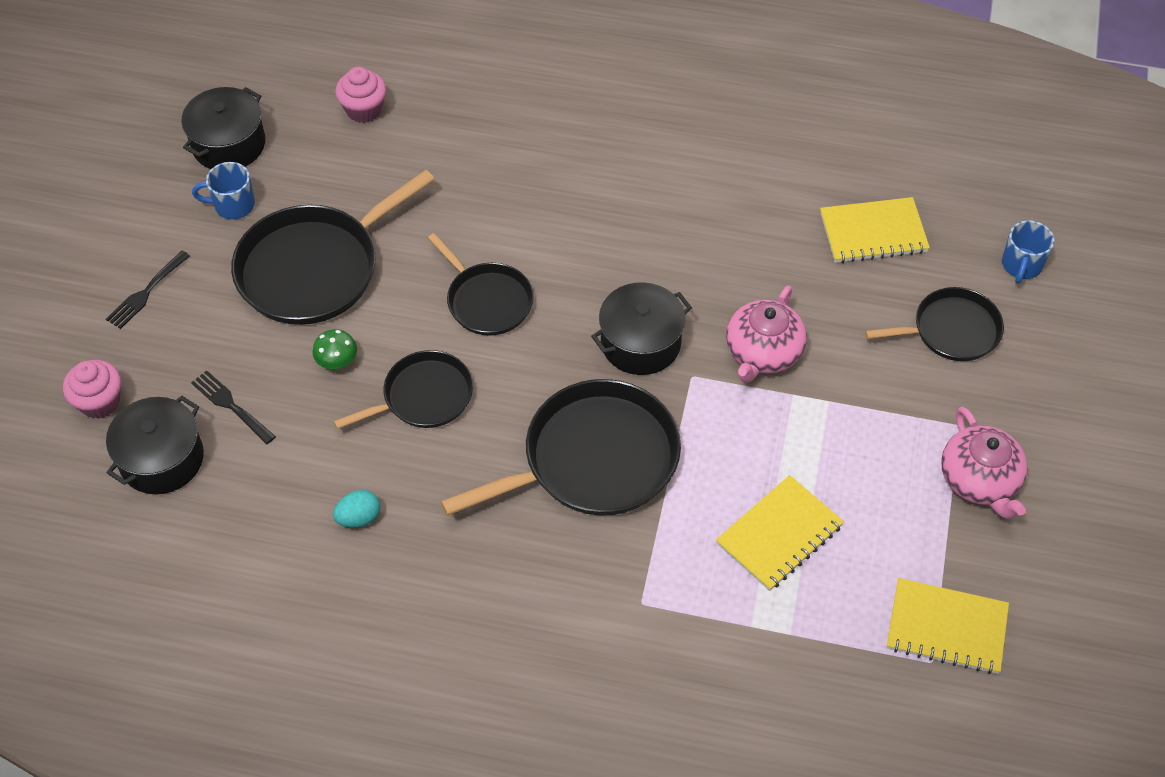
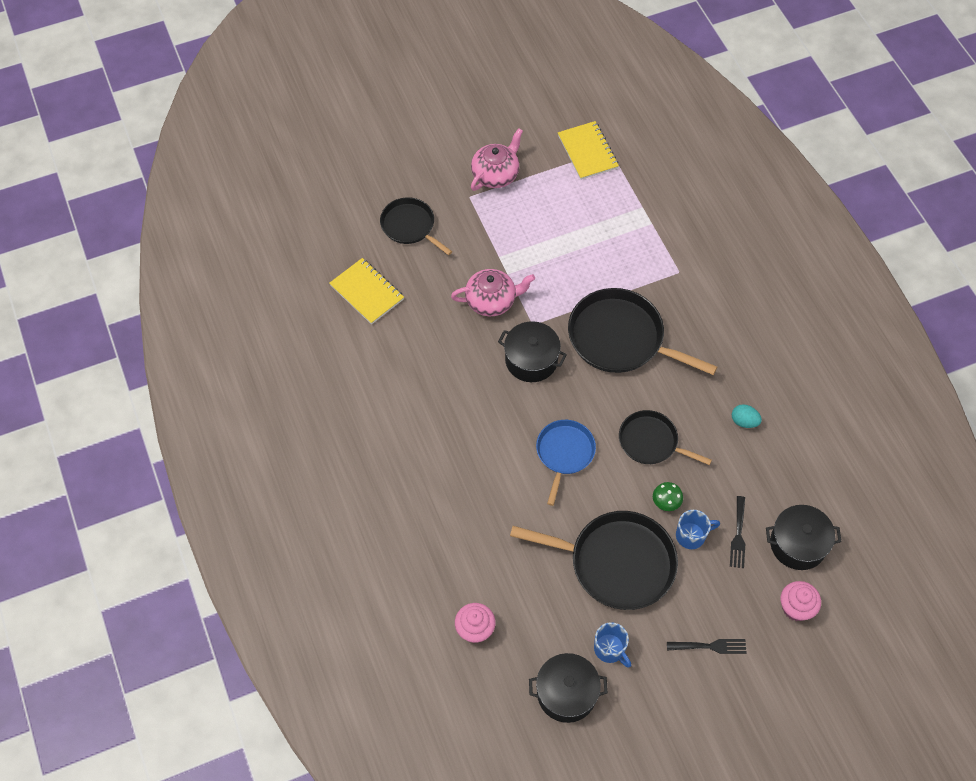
camera: 125 degrees left, 5 degrees up
(487, 300) = (564, 453): black pan -> blue pan
(779, 535) = (595, 237): yellow notebook -> none
(1021, 265) = (340, 215): blue mug -> blue mug (691, 535)

